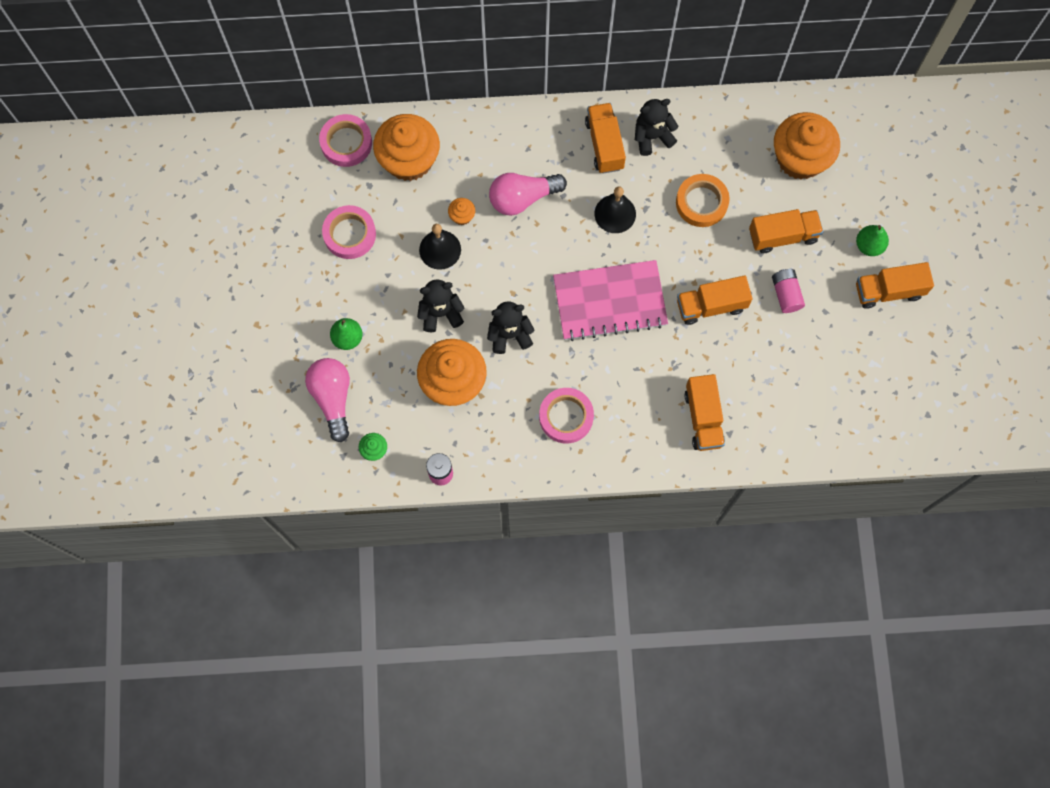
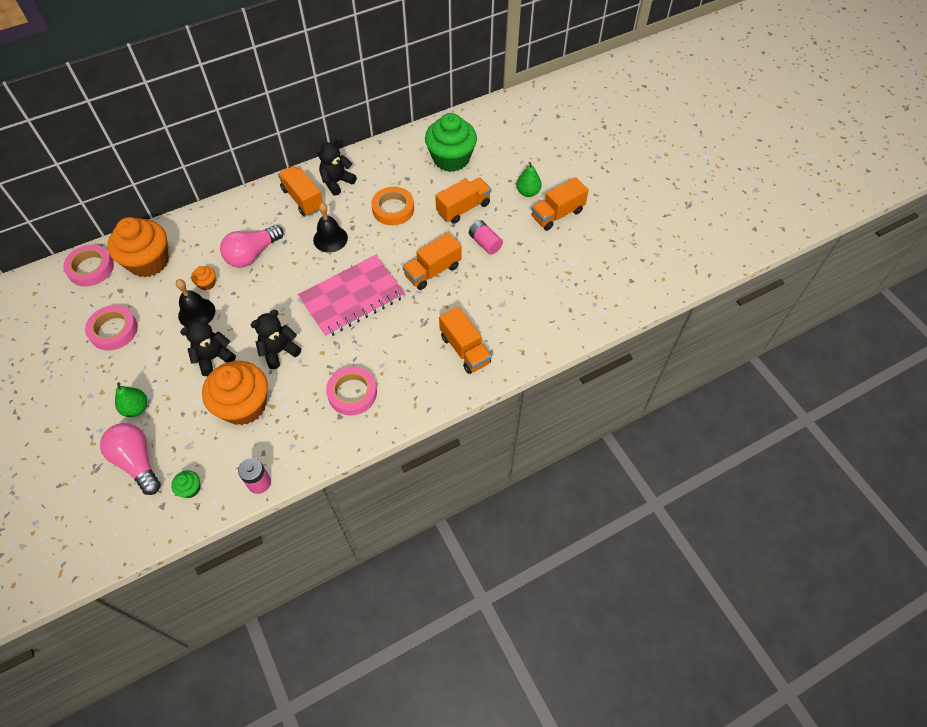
camera: 25 degrees left, 15 degrees down
(800, 158) = (451, 159): orange cupcake -> green cupcake

